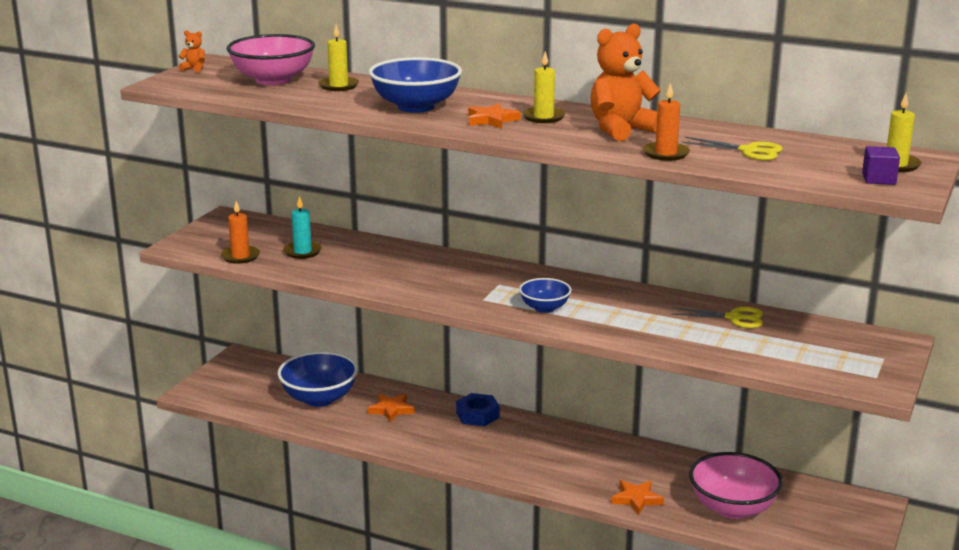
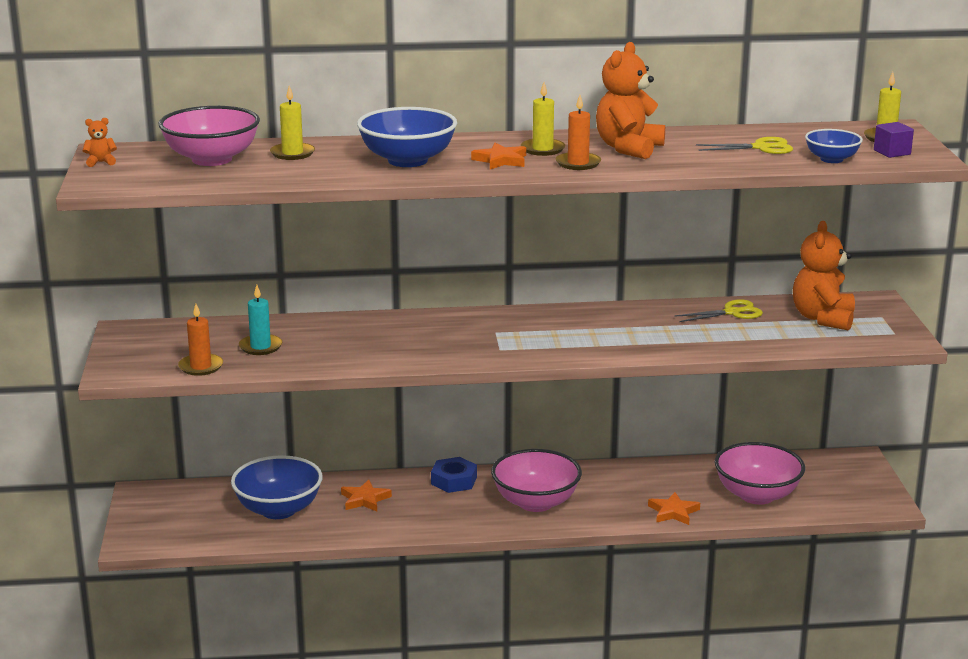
camera: 30 degrees left, 0 degrees up
(525, 453) = (535, 502): none -> pink bowl
(544, 308) = (565, 343): blue bowl -> blue bowl (831, 159)
(666, 153) = (700, 163): orange candle -> orange candle (578, 163)
(818, 345) = (823, 318): none -> orange teddy bear

